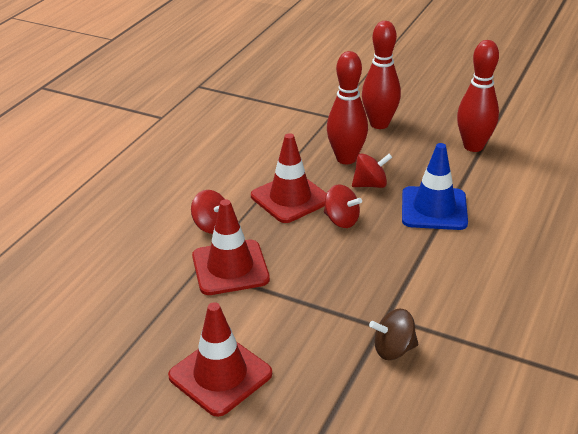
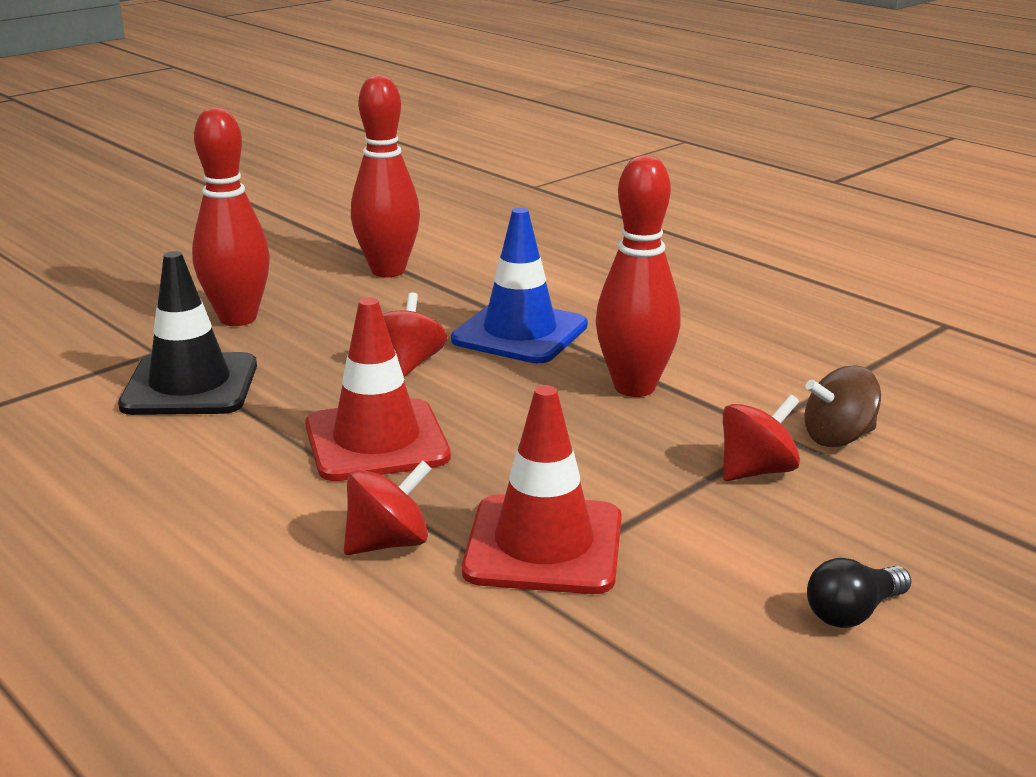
camera: 70 degrees left, 10 degrees down
(220, 375) = (853, 613): red traffic cone -> black light bulb
(306, 136) = (190, 385): none -> black traffic cone
(341, 220) = (487, 409): red spinning top -> red spinning top (756, 471)
(346, 159) = (309, 367): red bowling pin -> red bowling pin (634, 387)
(393, 349) = (838, 438): brown spinning top -> brown spinning top turned 60 degrees clockwise

